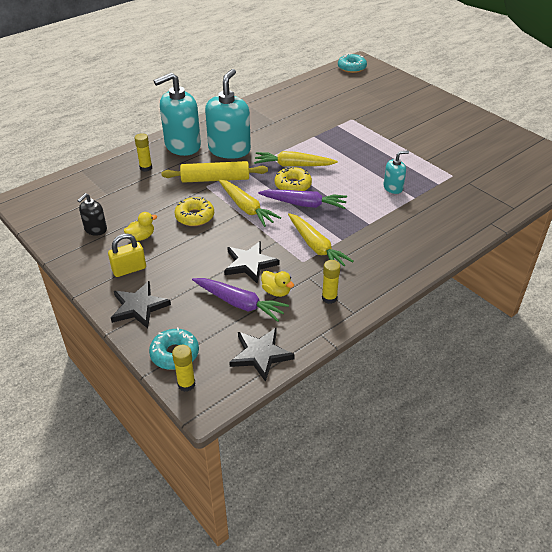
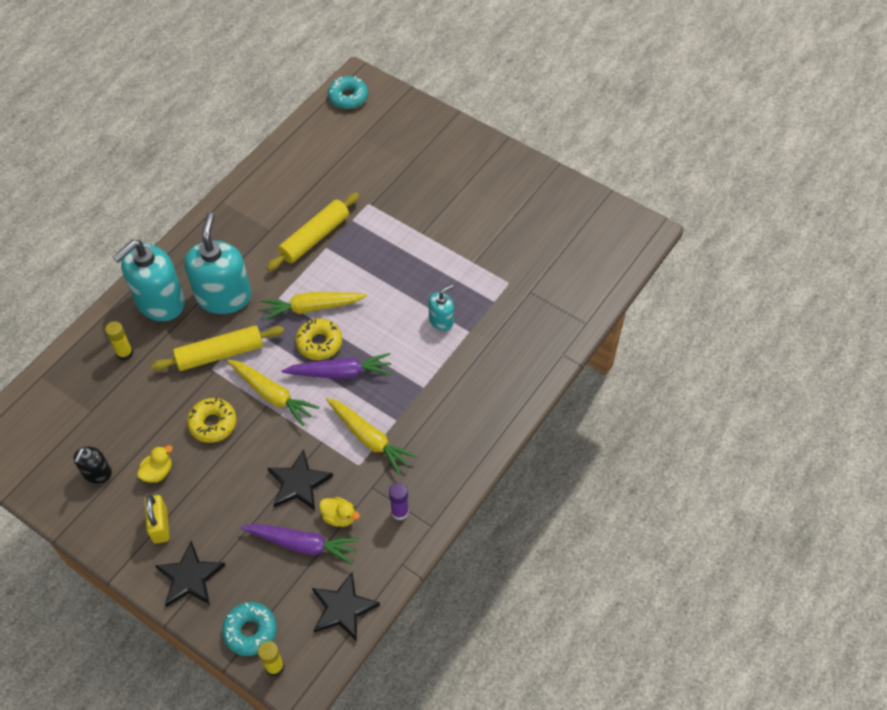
camera: 15 degrees left, 15 degrees up
(129, 269) = (160, 525): yellow padlock -> yellow padlock turned 60 degrees counterclockwise
(307, 130) = (315, 237): none -> yellow rolling pin
(329, 298) = (400, 512): yellow glue stick -> purple glue stick

